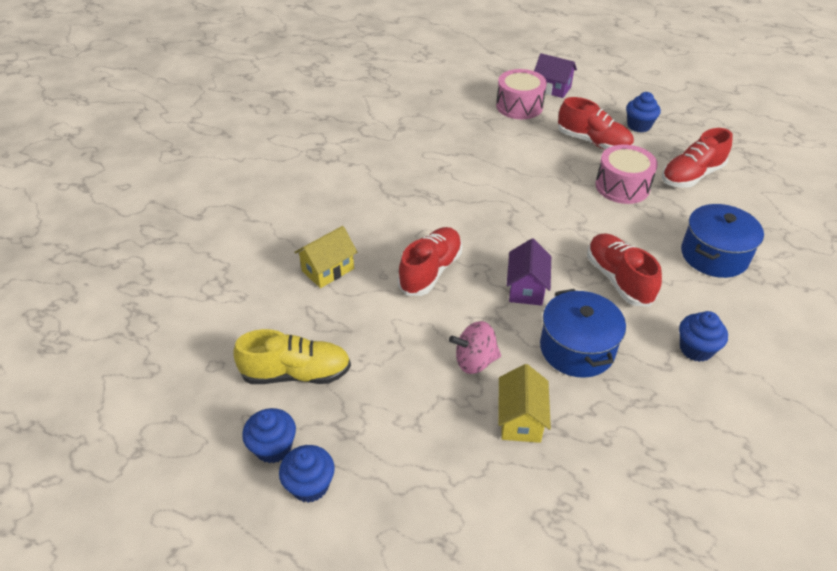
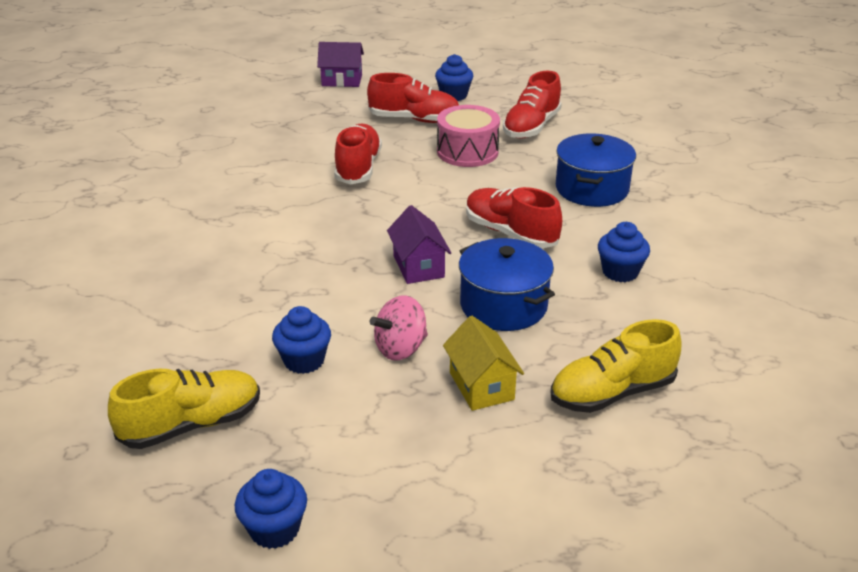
camera: 25 degrees left, 10 degrees down
(273, 447) = (205, 508): blue cupcake -> blue cupcake (304, 360)
(328, 270) = (172, 311): yellow house -> none
(430, 271) = (300, 279): red shoe -> red shoe (358, 168)
(519, 106) = (314, 103): pink drum -> none
(625, 467) = (612, 393): none -> yellow shoe

